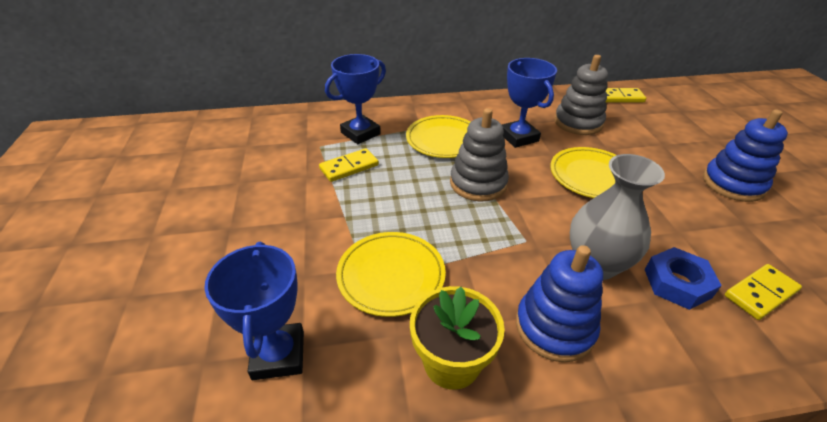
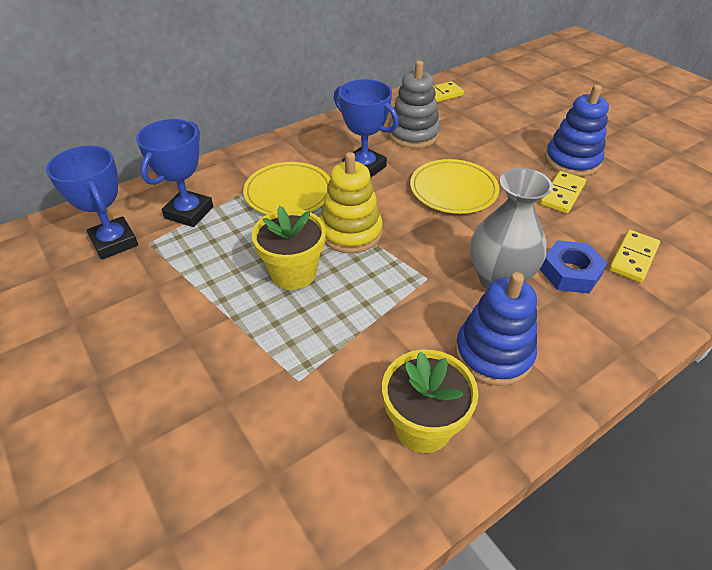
camera: 25 degrees left, 5 degrees up
(278, 355) = (249, 495): blue trophy -> blue trophy (114, 242)
(349, 167) = (200, 258): yellow domino -> yellow domino (562, 194)
(391, 275) = (317, 364): yellow plate -> none
(413, 200) = (293, 273): none -> yellow flower pot
(478, 183) = (350, 232): grey stacking toy -> yellow stacking toy

